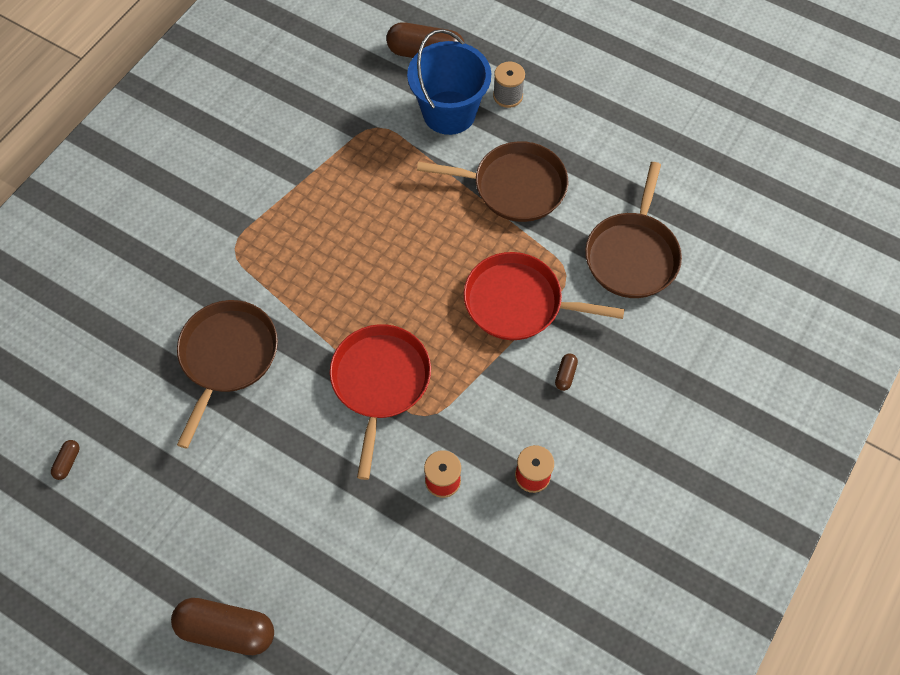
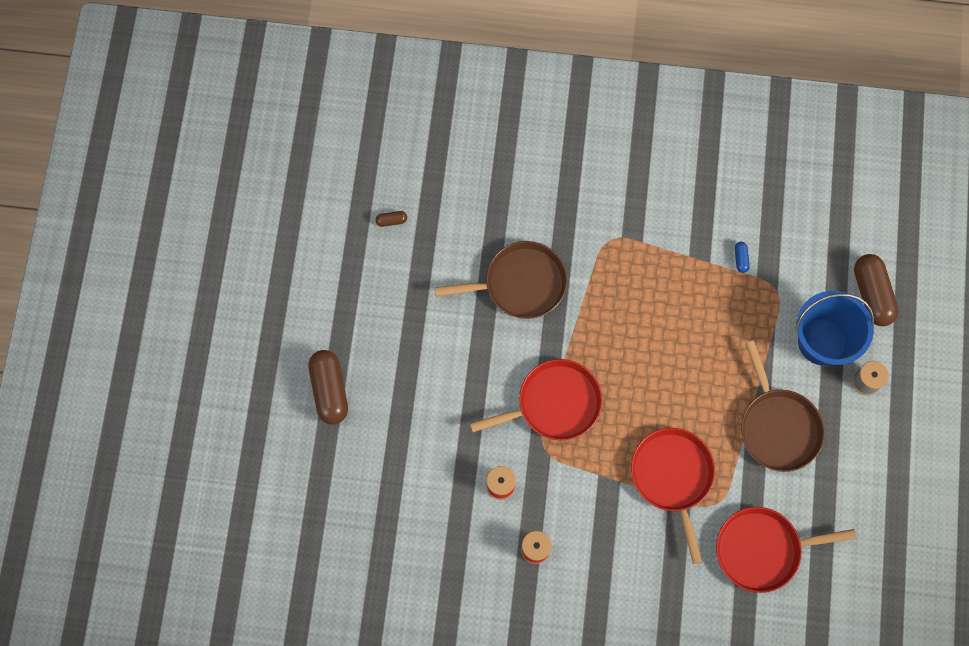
camera: 65 degrees right, 10 degrees up
(327, 142) = (740, 259): none -> blue capsule
(565, 375) = (628, 539): brown capsule -> none
(632, 255) = (762, 550): brown pan -> red pan

